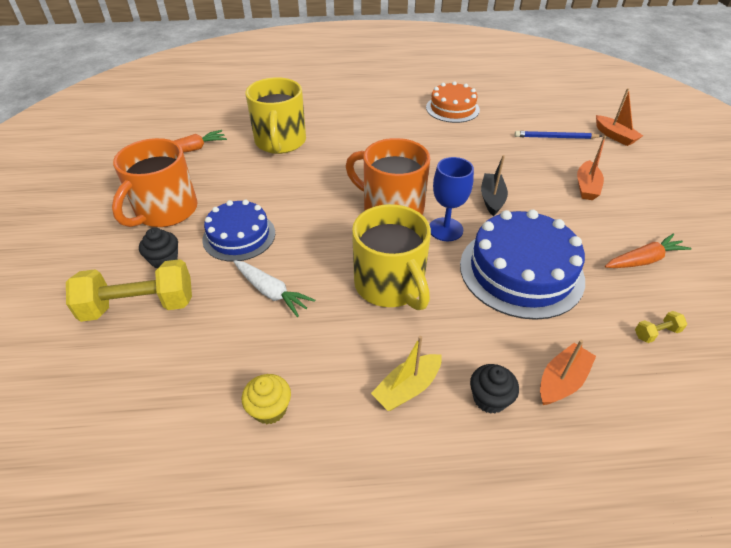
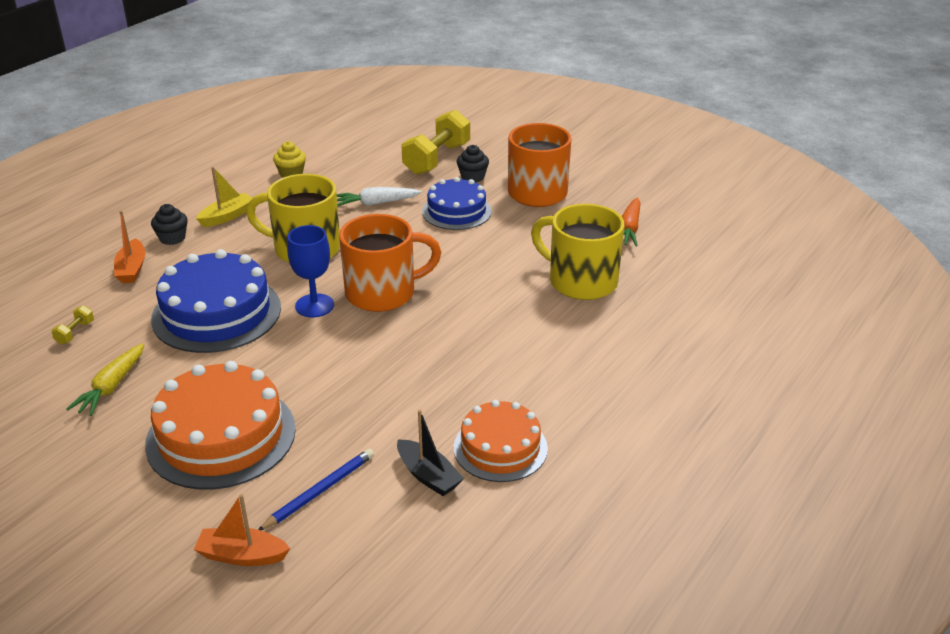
camera: 130 degrees right, 10 degrees down
(407, 388) = (227, 216): yellow boat -> yellow boat turned 45 degrees clockwise
(492, 199) = (306, 357): black boat -> black boat (428, 476)
(586, 187) = (221, 436): orange boat -> orange cake
(643, 260) = (111, 387): orange carrot -> yellow carrot

